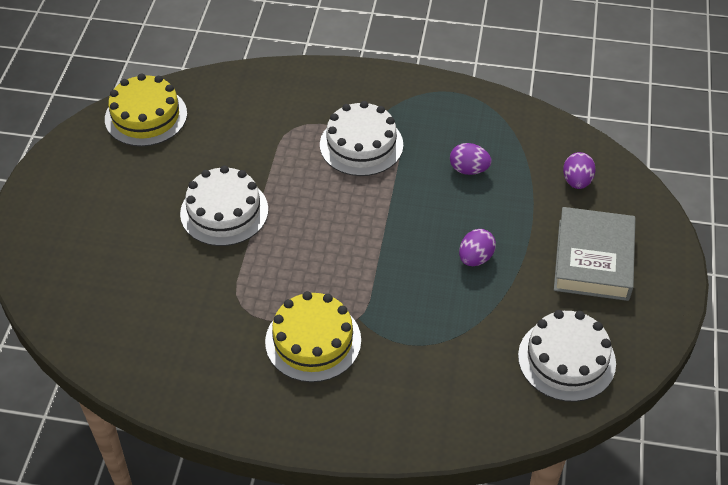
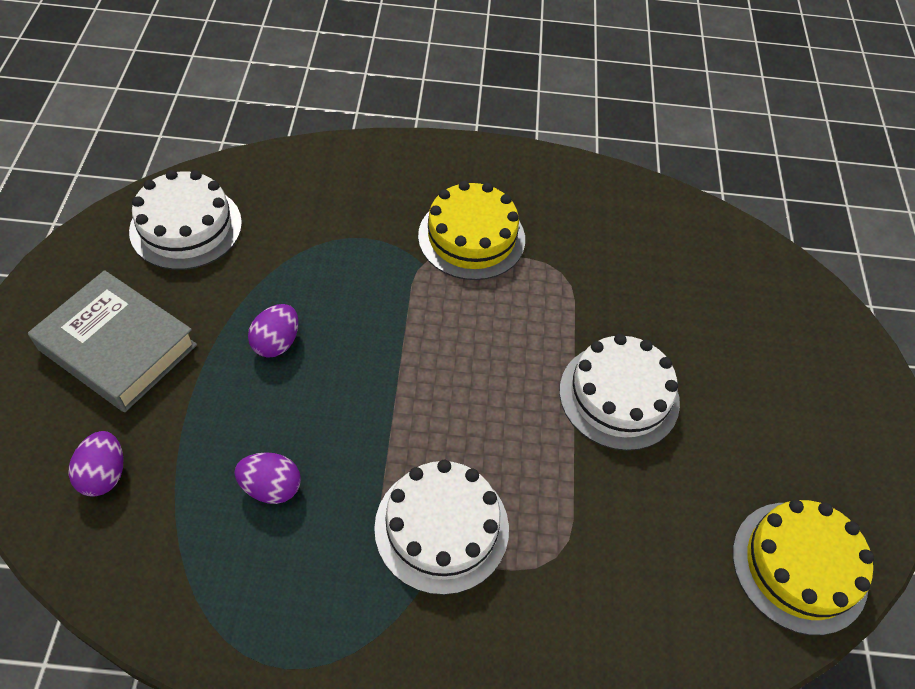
camera: 170 degrees right, 5 degrees up
(593, 259) = (118, 347): grey book -> grey book turned 60 degrees counterclockwise

